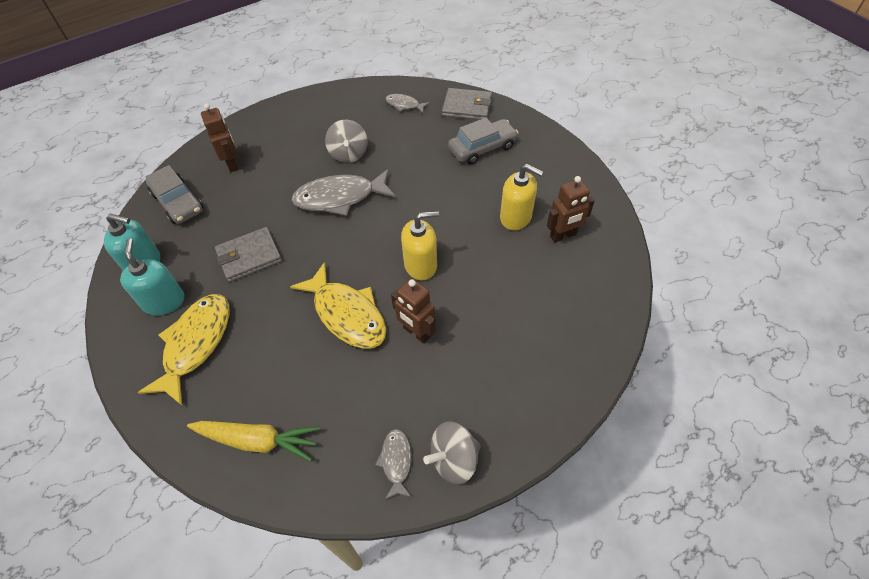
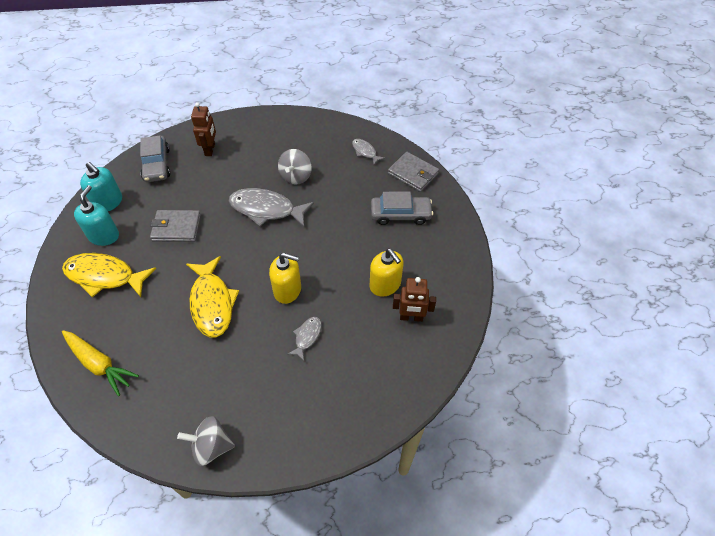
camera: 25 degrees right, 0 degrees up
(196, 344) = (104, 276): yellow fish -> yellow fish turned 120 degrees counterclockwise
(396, 461) = (174, 427): grey fish -> grey fish (307, 337)
(416, 333) = (249, 341): brown robot -> none

